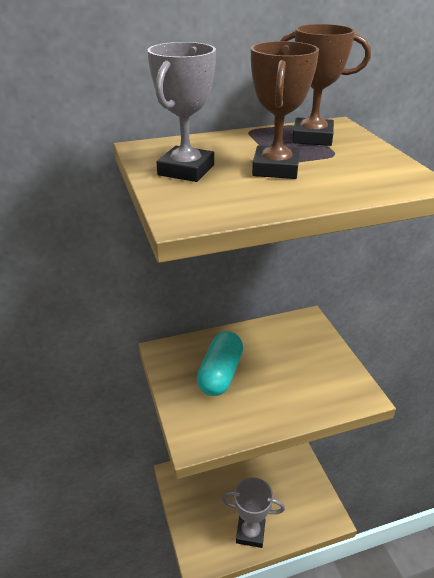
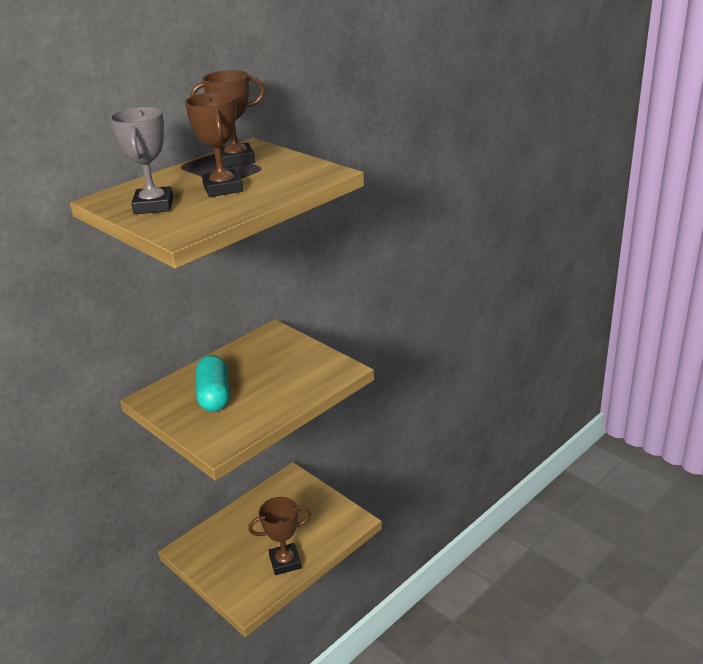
camera: 25 degrees left, 5 degrees down
(250, 532) = (285, 562): grey trophy -> brown trophy

